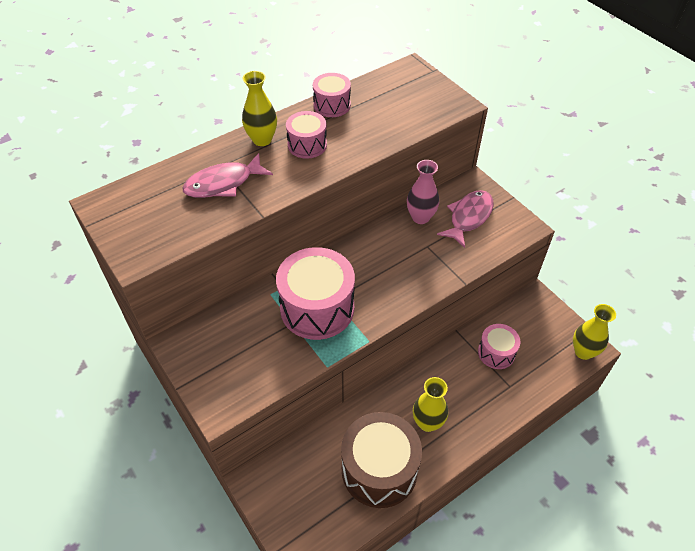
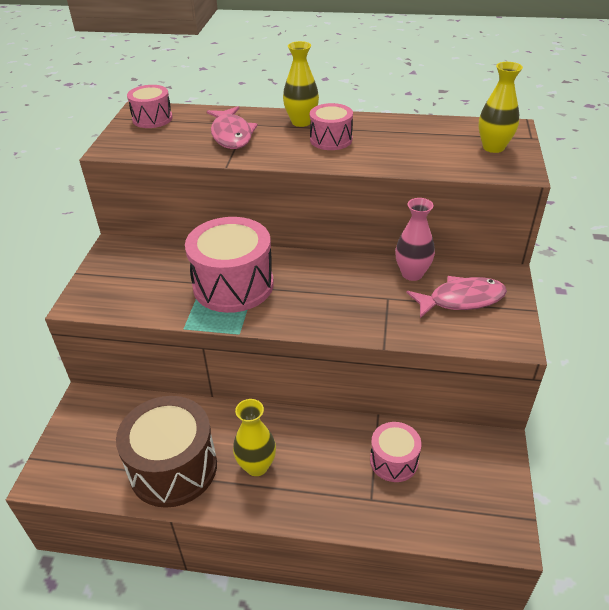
camera: 45 degrees right, 10 degrees down
(223, 183) = (231, 135): pink fish -> pink fish turned 120 degrees counterclockwise
(332, 105) = (393, 124): pink drum -> pink drum (152, 119)
(583, 352) = (494, 532): yellow vase -> yellow vase (493, 147)

